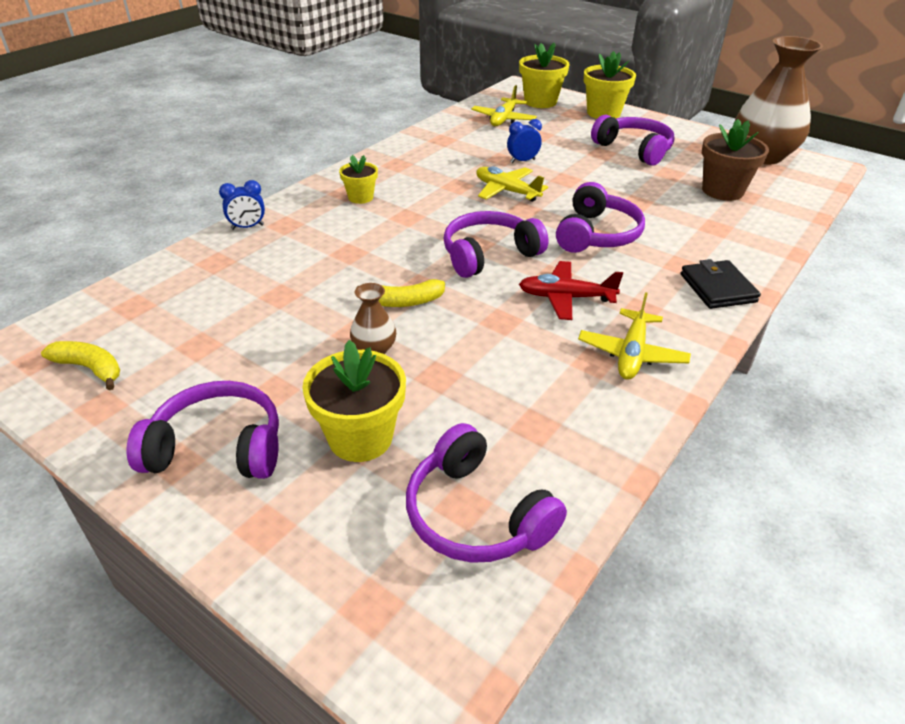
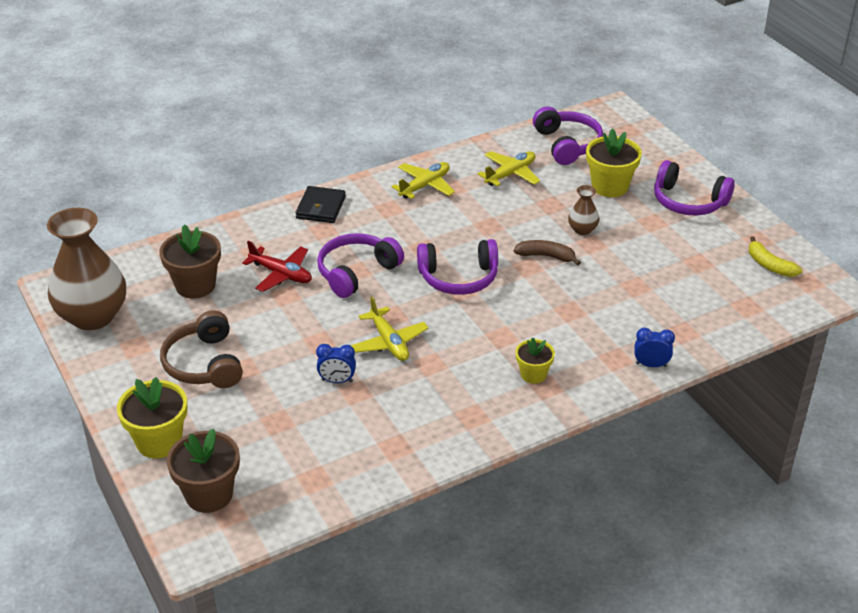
camera: 155 degrees left, 0 degrees up
(405, 302) = (546, 256): yellow banana -> brown banana
(503, 119) = (291, 467): yellow plane -> yellow plane (510, 174)
(540, 102) = (209, 494): yellow flower pot -> brown flower pot
(566, 297) = (431, 229): red plane -> red plane (281, 274)
(634, 149) = (204, 364): purple headphones -> brown headphones

